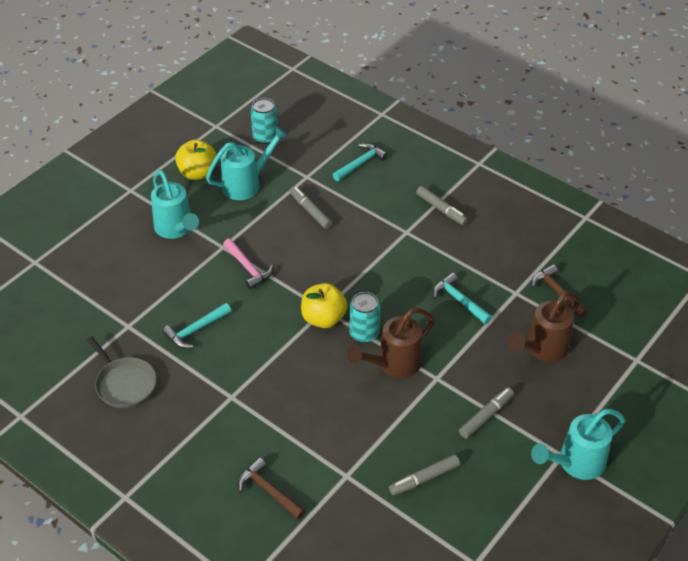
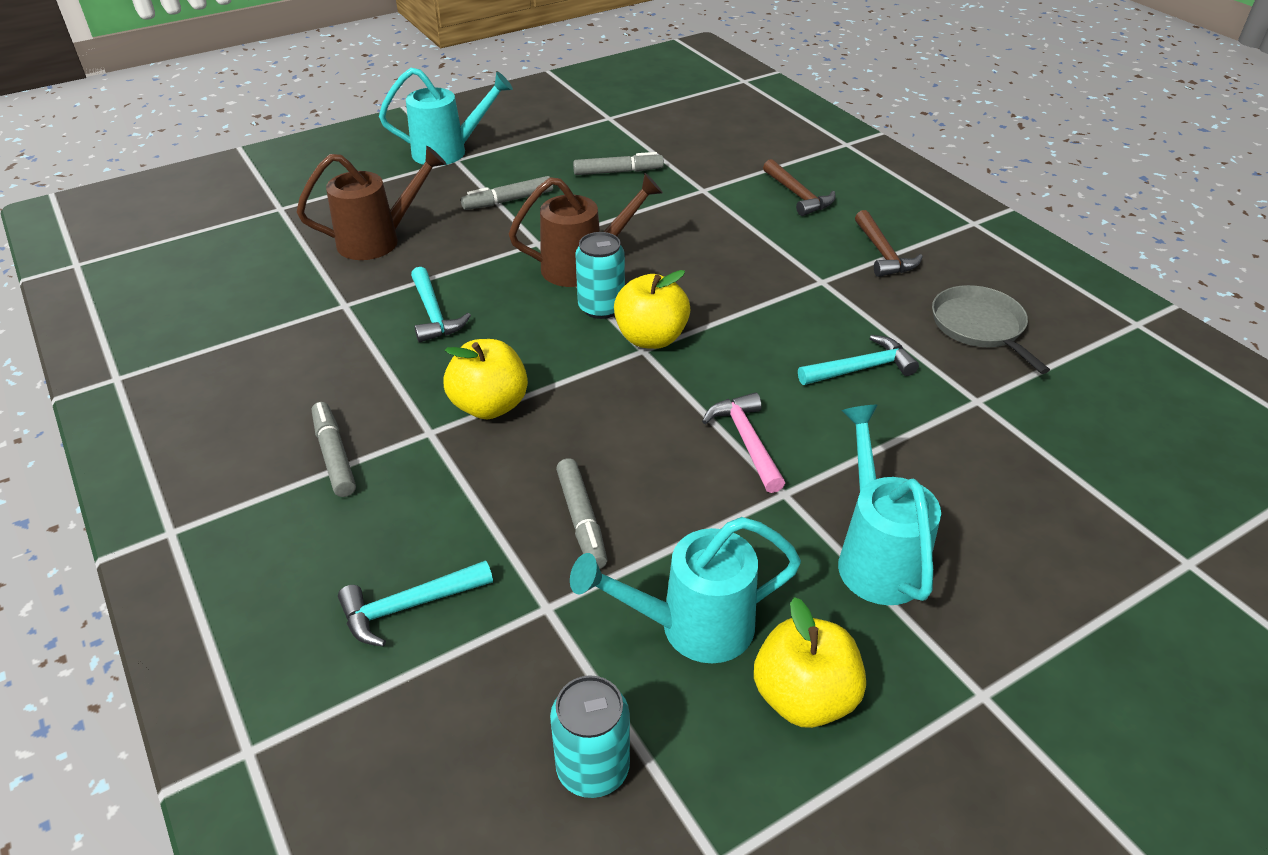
camera: 160 degrees left, 5 degrees down
(387, 253) = (489, 406): none -> yellow apple
(556, 292) = (288, 292): brown hammer -> brown hammer (883, 253)

